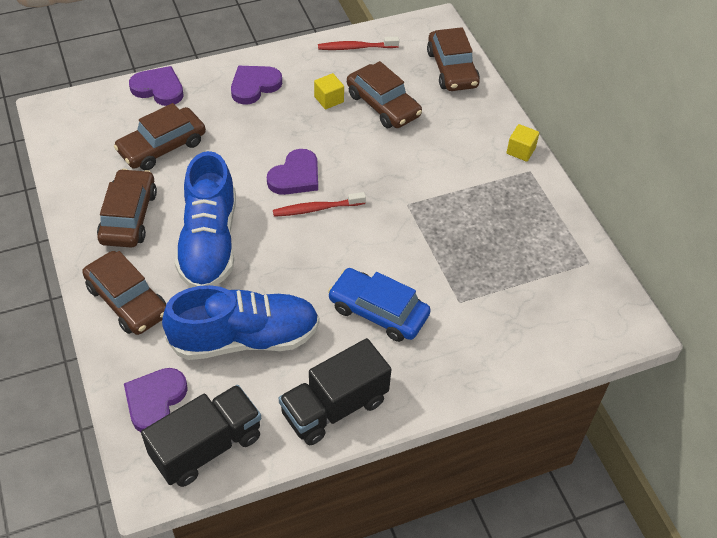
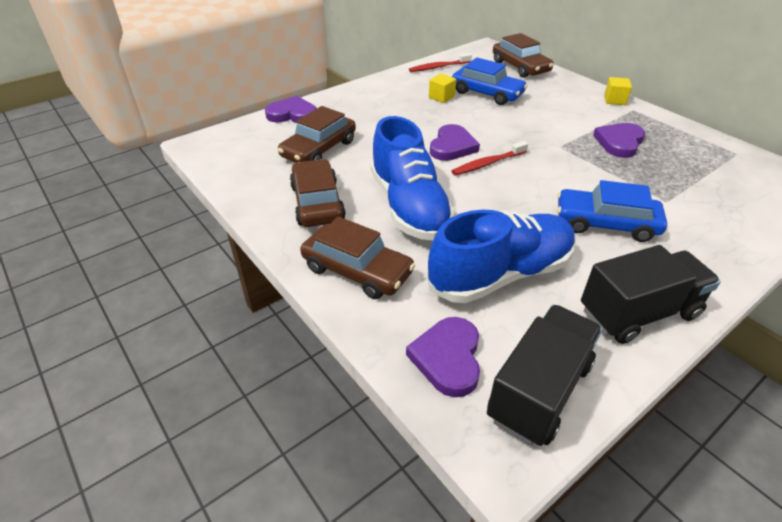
camera: 15 degrees left, 10 degrees down
(254, 86) = (374, 99): purple heart -> purple heart (619, 142)
(334, 407) = (638, 313): black truck -> black truck turned 150 degrees counterclockwise
(383, 105) = (487, 93): brown car -> blue car

